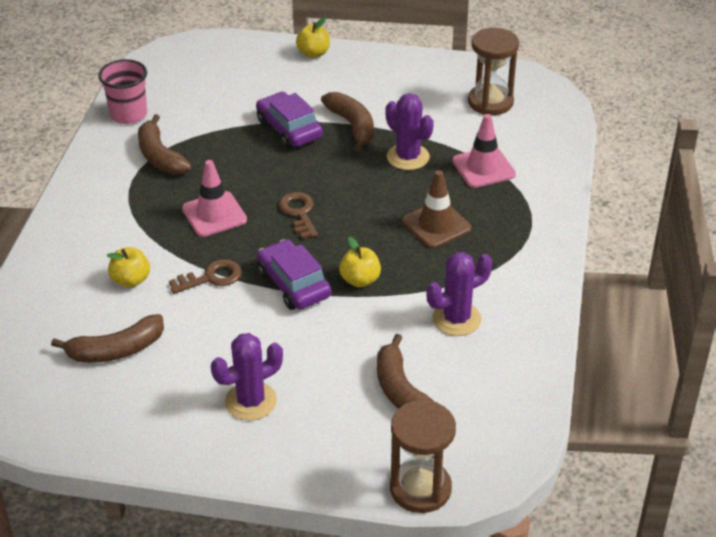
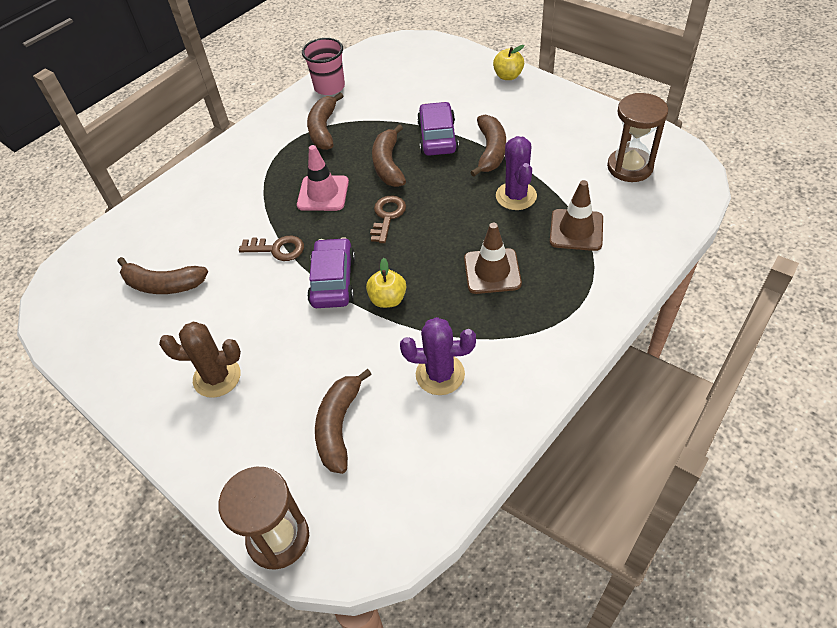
camera: 35 degrees right, 10 degrees up
(131, 280) = (221, 228): yellow apple -> none
(251, 401) = (217, 377): purple cactus -> brown cactus
(260, 168) = (388, 164): none -> brown banana
(483, 168) = (576, 230): pink traffic cone -> brown traffic cone

